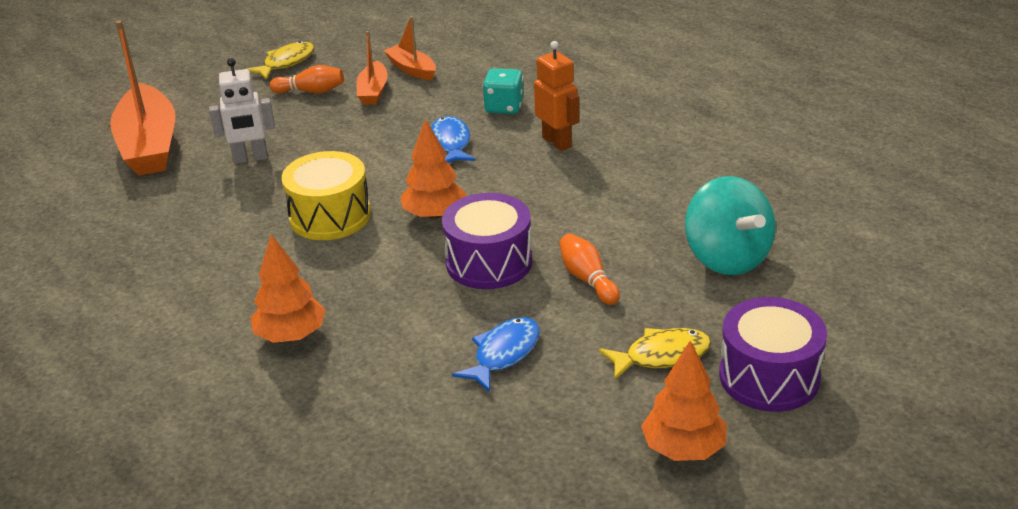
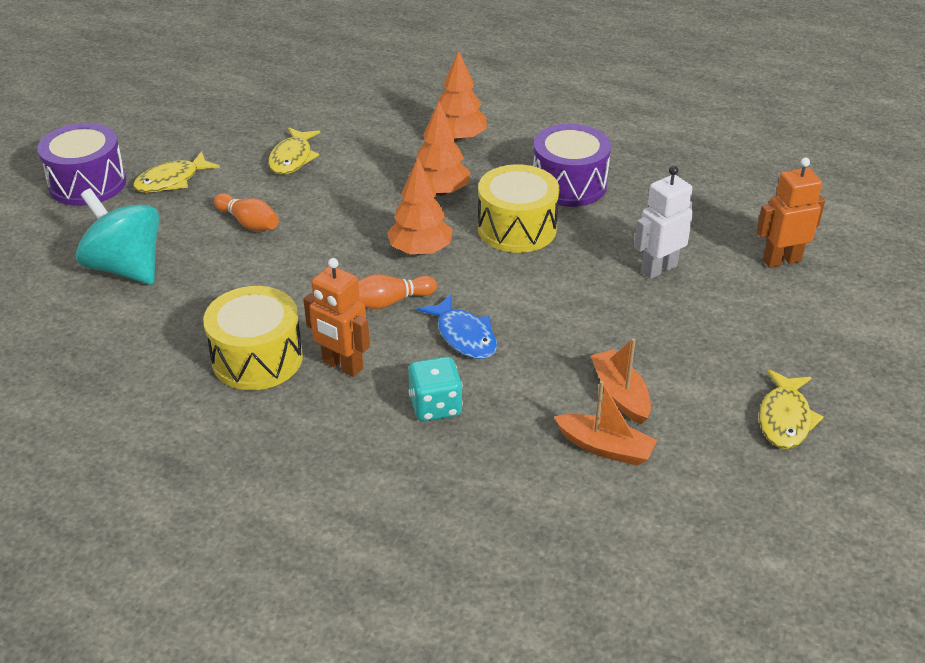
camera: 155 degrees right, 5 degrees up
(149, 145) = (781, 260): orange boat -> orange robot
(311, 91) = (696, 375): orange bowling pin -> orange bowling pin (389, 302)
(489, 262) = (342, 219): purple drum -> purple drum (569, 184)
(503, 354) = (292, 158): blue fish -> yellow fish
(622, 159) = (257, 358): none -> yellow drum
(683, 448) = (146, 133): orange tree -> orange tree (440, 191)

